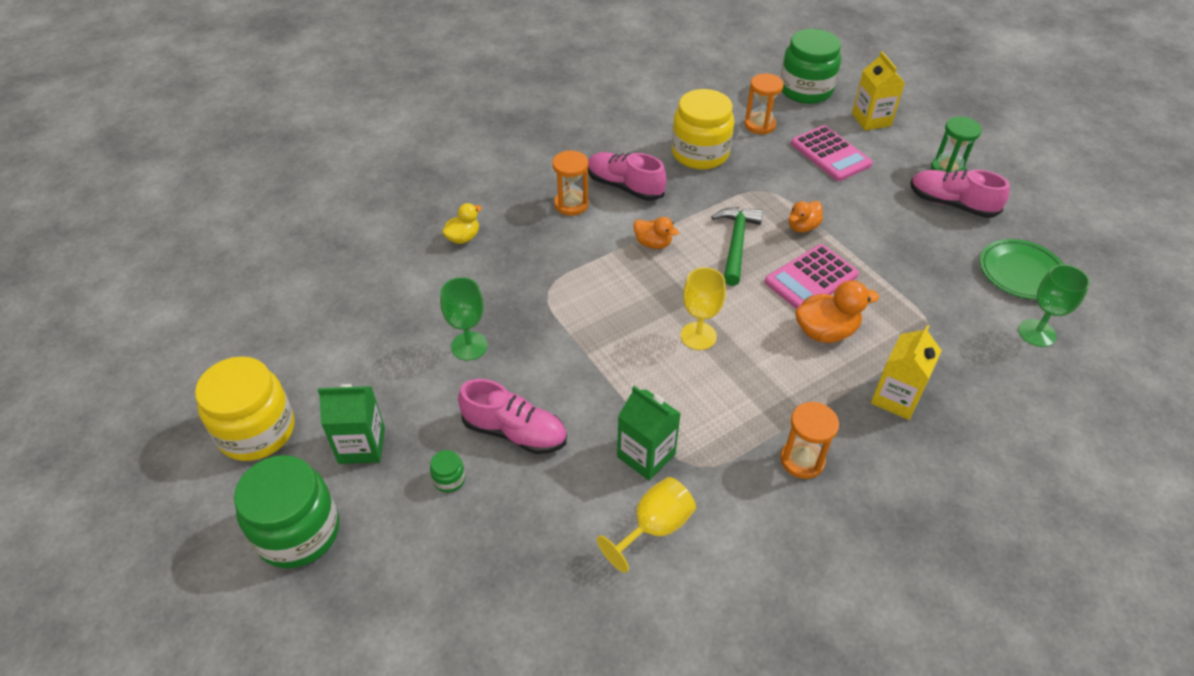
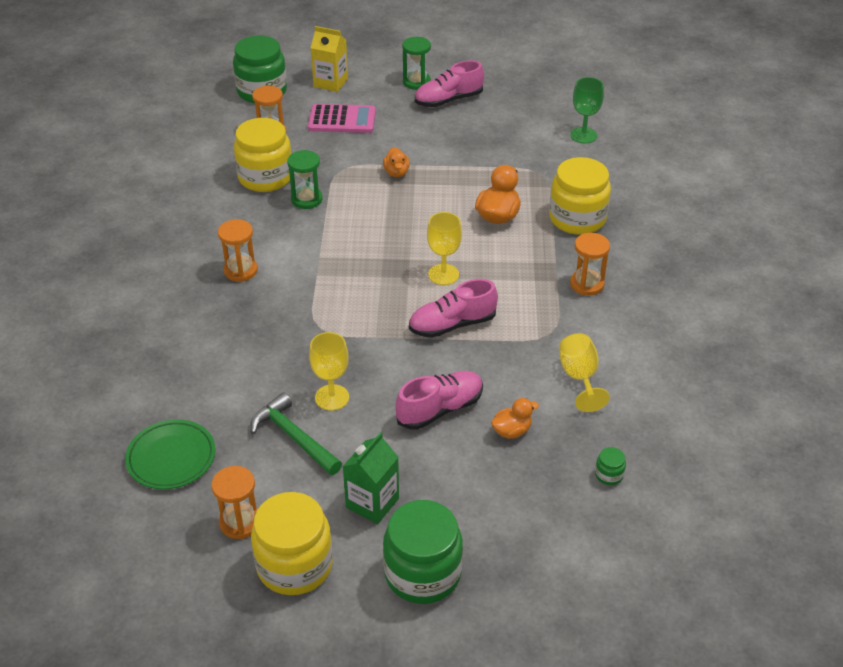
camera: 55 degrees left, 5 degrees down
(284, 368) = (240, 522): none -> orange hourglass
(449, 479) = (450, 464): green jar -> green jar (609, 475)
(463, 237) = (207, 348): yellow duck -> none
(469, 346) = (332, 397): green goblet -> yellow goblet
(624, 187) = (255, 233): pink shoe -> pink shoe (452, 325)
(646, 455) = (520, 352): green carton -> none
(653, 243) = (332, 250): orange duck -> orange duck (511, 431)
(700, 192) = (306, 199): none -> green hourglass
(736, 244) = (378, 211): green hammer -> green hammer (294, 437)
(811, 278) = (447, 196): pink calculator -> none
(896, 398) = (577, 218): yellow carton -> yellow jar
(1021, 273) = (533, 111): green plate -> green plate (171, 458)

